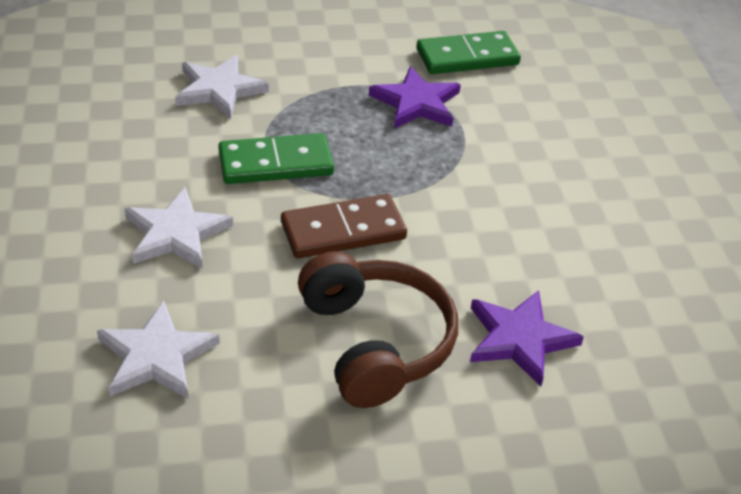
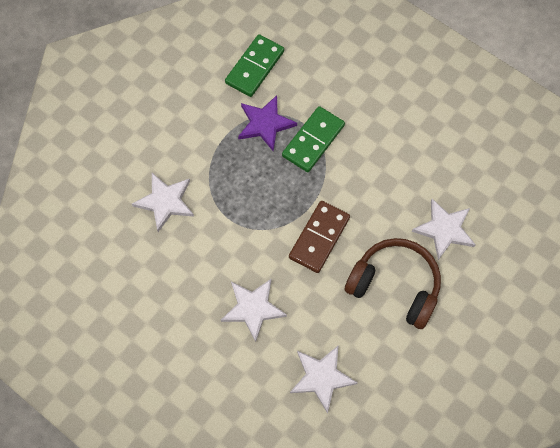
camera: 40 degrees left, 25 degrees up
(275, 163) = (247, 225): green domino -> green domino (313, 141)
(519, 339) = (444, 229): purple star -> white star

